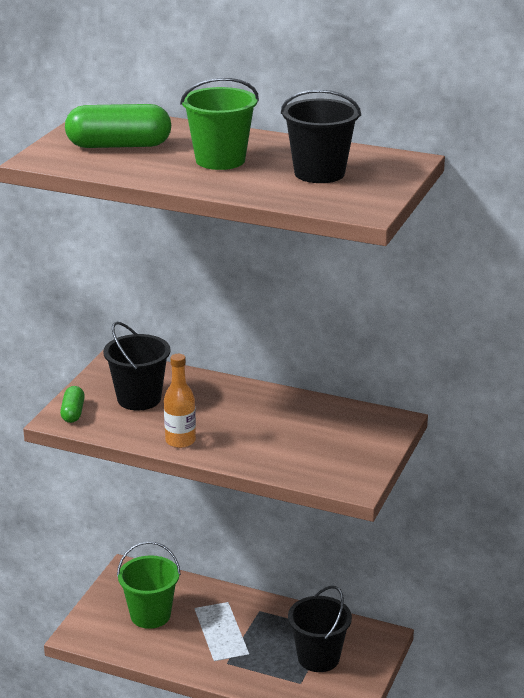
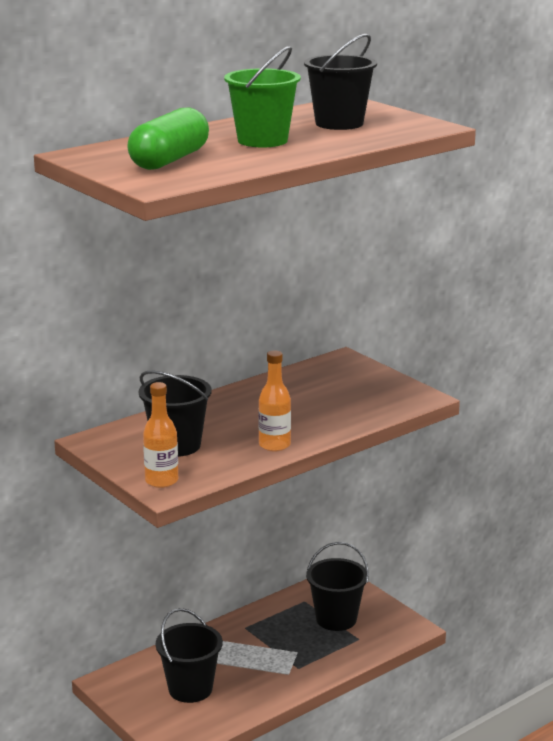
camera: 60 degrees left, 5 degrees down
(73, 412) = (161, 481): green capsule -> orange bottle
(150, 615) = (190, 689): green bucket -> black bucket

